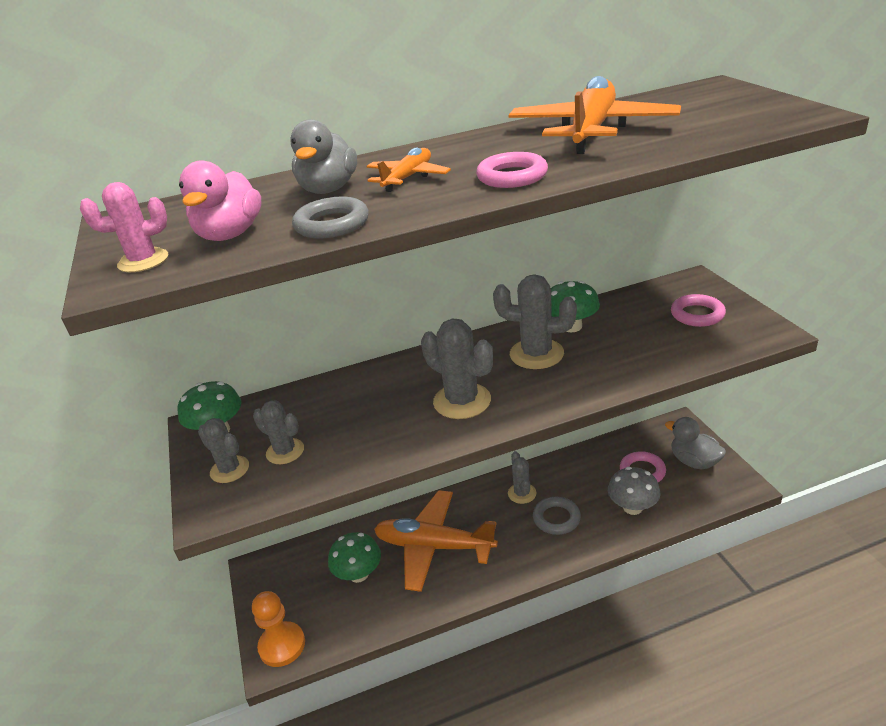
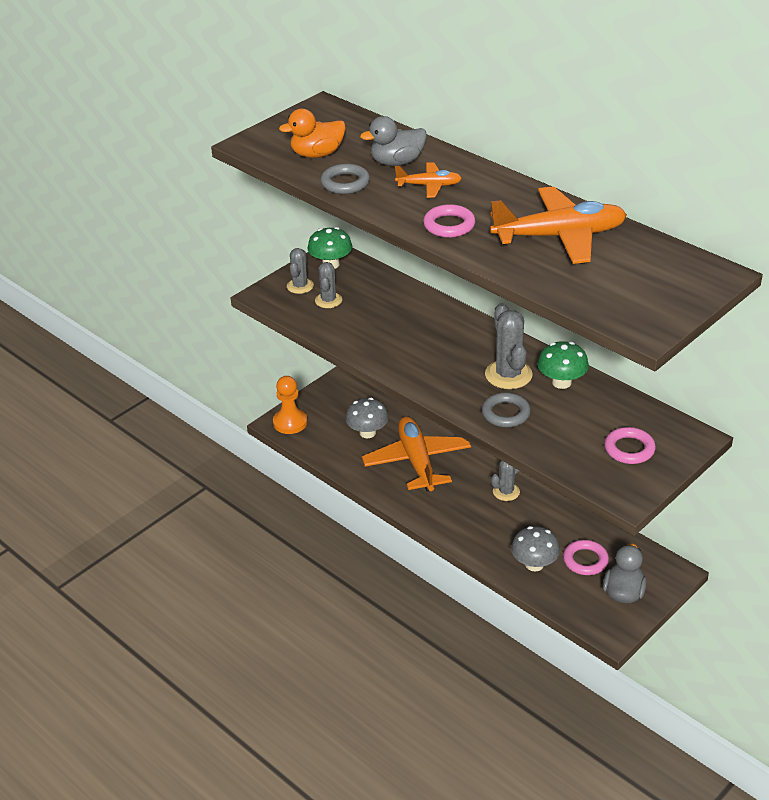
camera: 60 degrees right, 5 degrees up
(143, 261) = (274, 141): pink cactus -> none
(230, 234) = (317, 154): pink duck -> orange duck
(358, 574) = (367, 432): green mushroom -> grey mushroom
(462, 401) = (425, 356): grey cactus -> none
(556, 518) = (491, 521): grey ring -> grey ring (505, 413)

